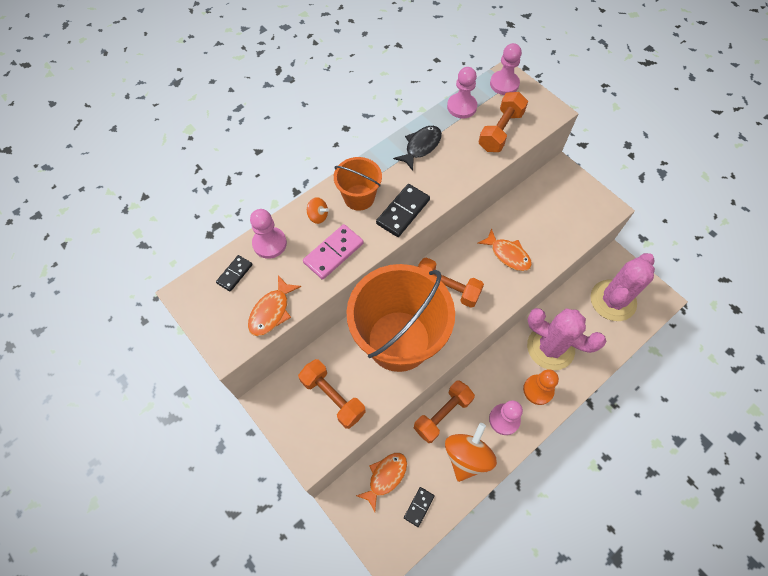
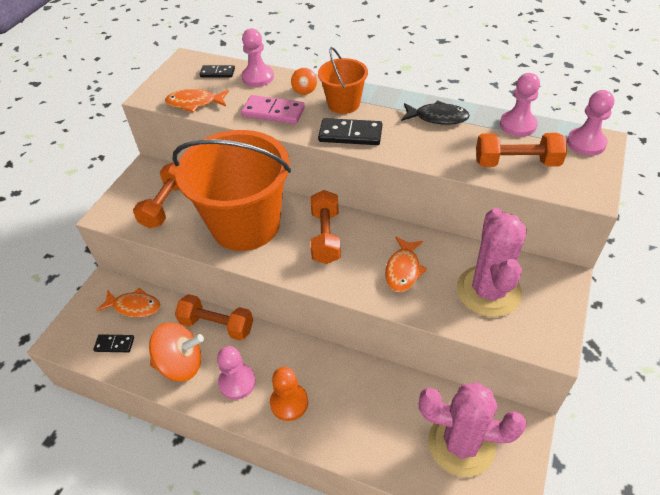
camera: 65 degrees right, 15 degrees down
(550, 347) = (349, 396): pink cactus -> pink cactus (488, 291)

